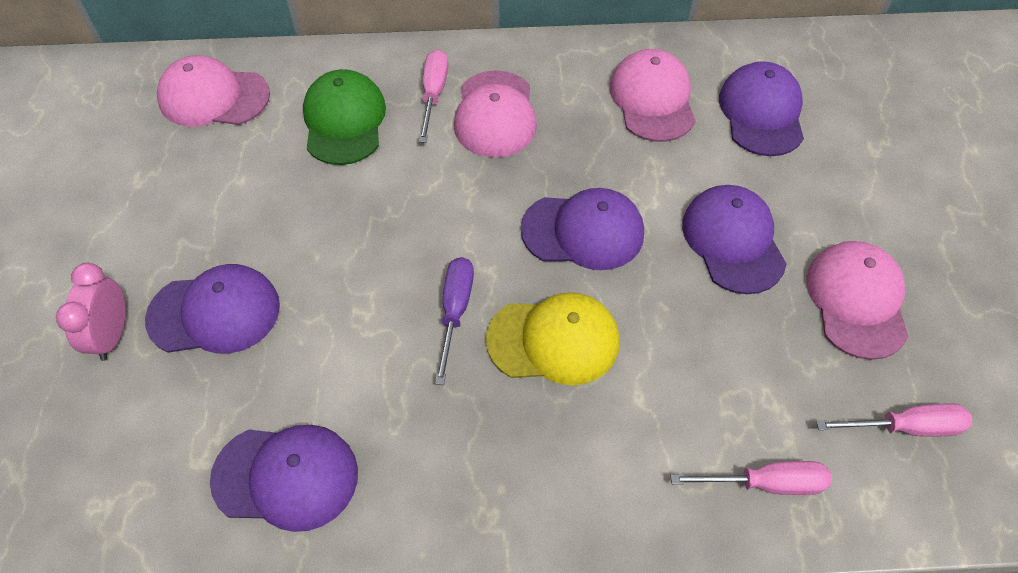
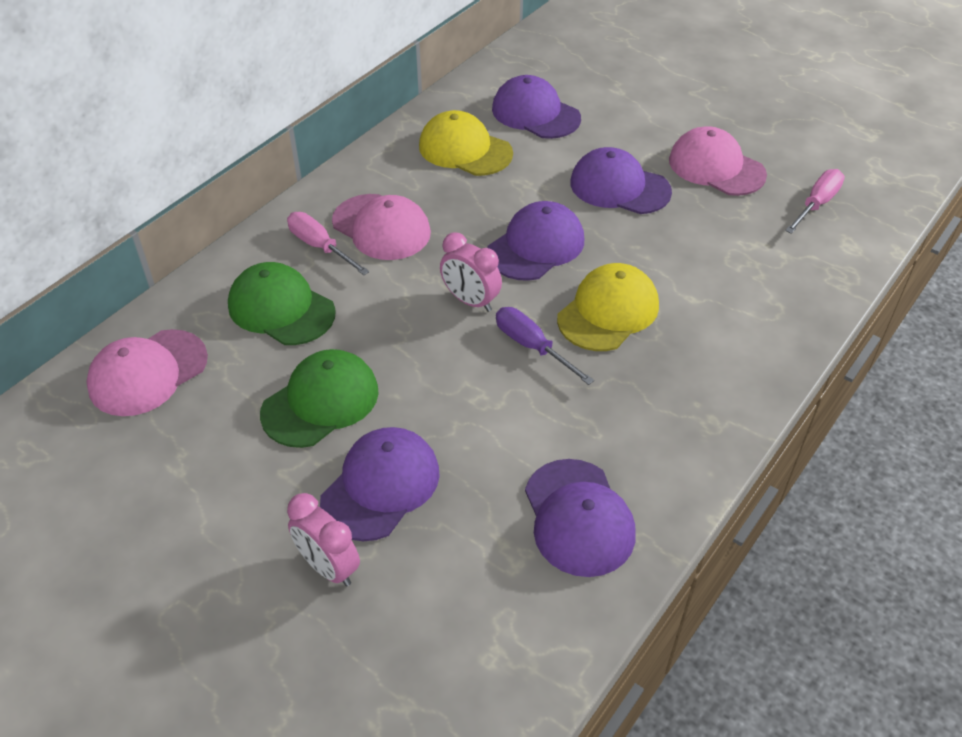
camera: 50 degrees left, 10 degrees down
(269, 214) = (320, 402): none -> green cap
(286, 476) = (578, 517): purple cap -> purple cap turned 120 degrees clockwise
(468, 232) = (470, 301): none -> pink clock
(652, 99) = (465, 150): pink cap -> yellow cap
(766, 483) = (802, 281): pink screwdriver -> none

